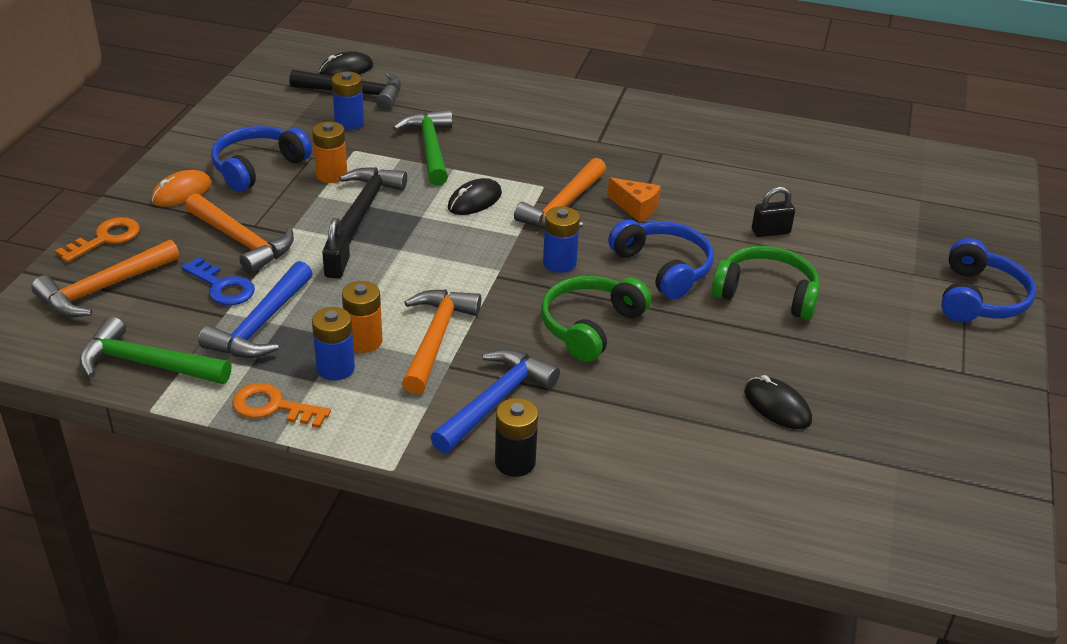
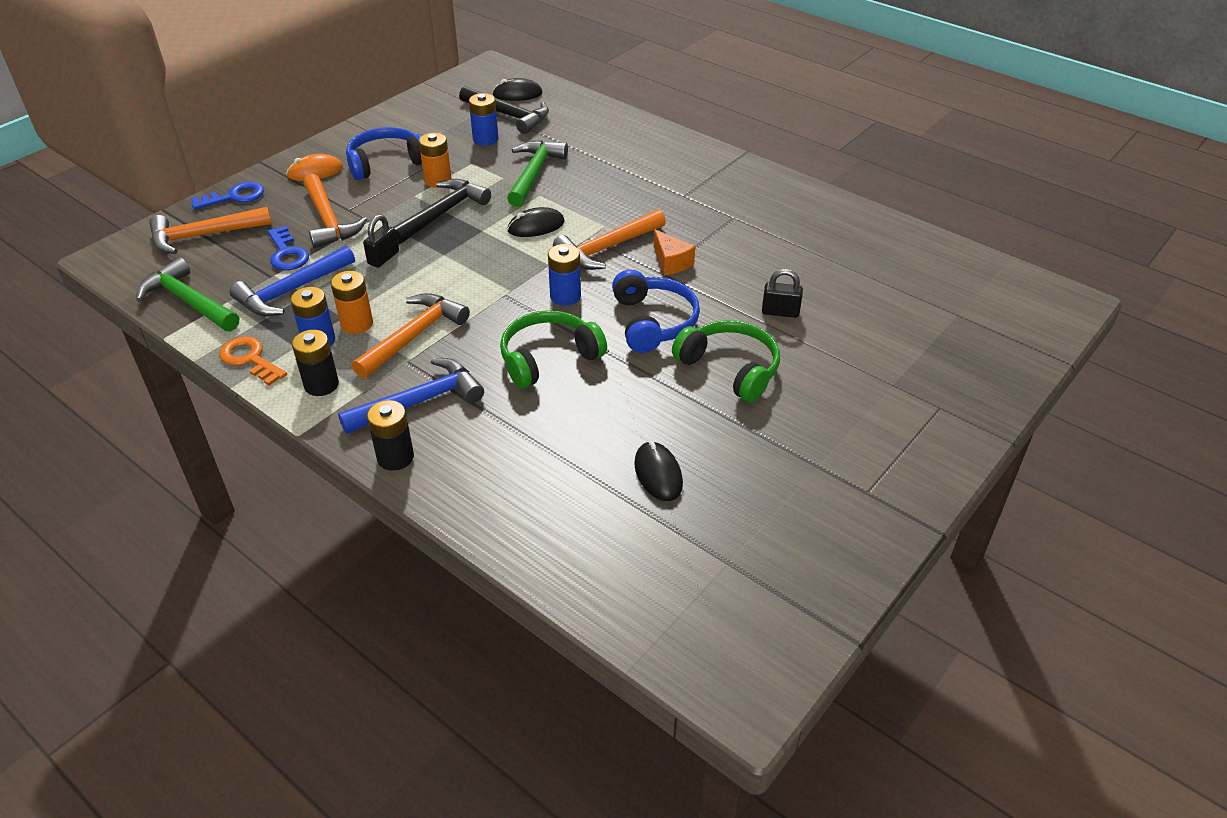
camera: 25 degrees right, 5 degrees up
(105, 239) = (234, 197): orange key -> blue key
(376, 412) = (321, 385): none -> black battery
(979, 298) = (943, 425): blue headphones -> none

